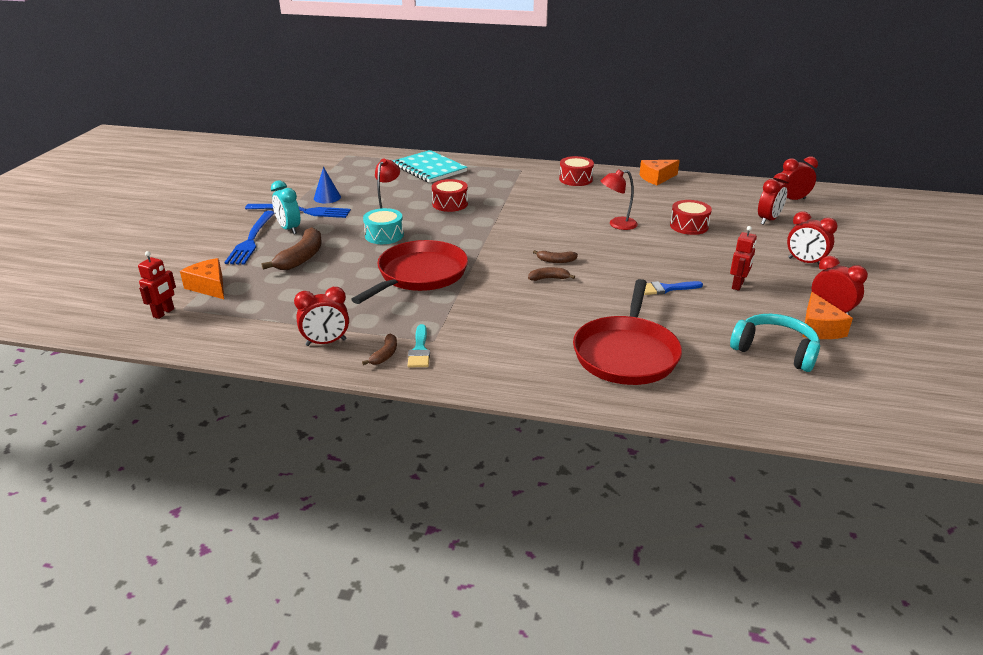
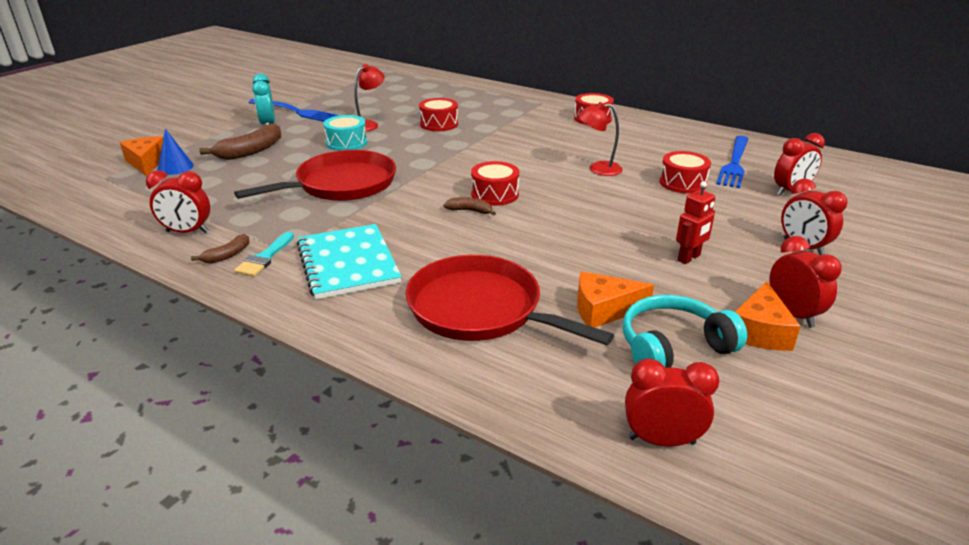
camera: 20 degrees right, 0 degrees up
(164, 313) = (85, 179): red robot -> none
(251, 240) = (226, 129): blue fork -> blue fork (734, 163)
(327, 197) = (330, 103): blue cone -> blue cone (175, 167)
(429, 168) = (451, 90): turquoise notebook -> turquoise notebook (347, 263)
(556, 261) = (494, 194): brown banana -> red drum
(626, 353) = (480, 309): red pan -> red pan turned 90 degrees clockwise
(657, 178) = (687, 129): orange cheese -> orange cheese (604, 310)
(666, 289) = (594, 245): blue brush -> none
(775, 351) = (673, 347): turquoise headphones -> turquoise headphones turned 75 degrees counterclockwise
(792, 200) = (841, 174): red clock -> red clock (661, 440)

